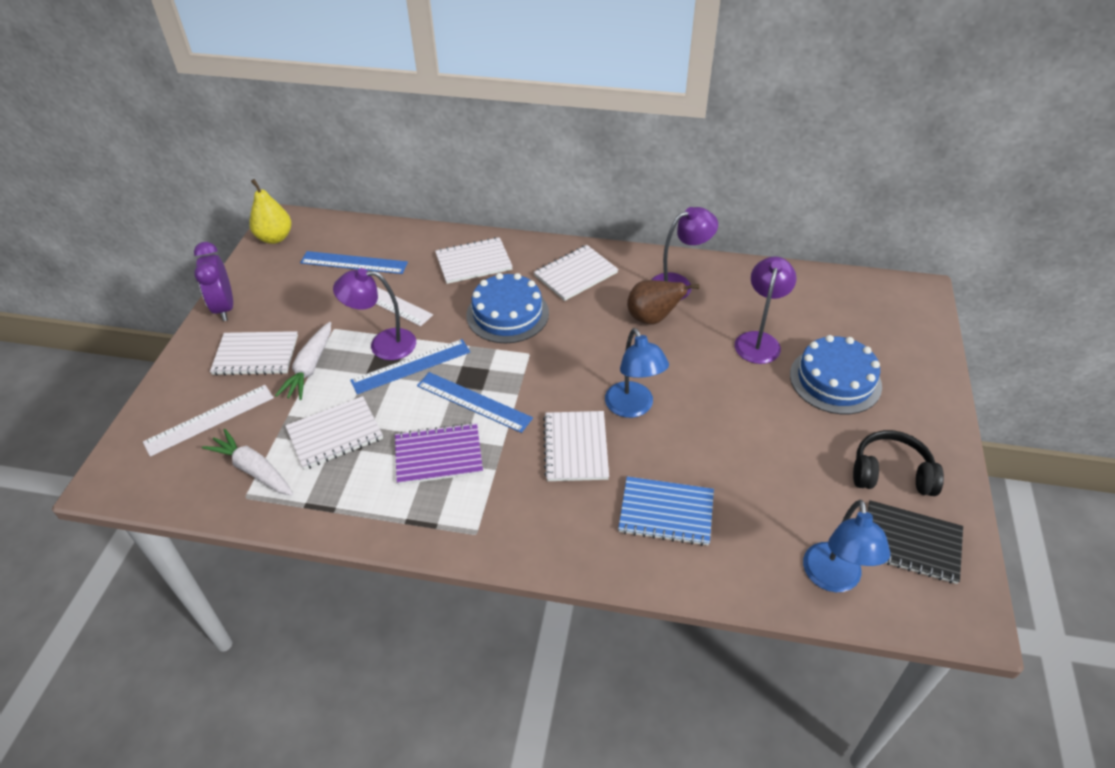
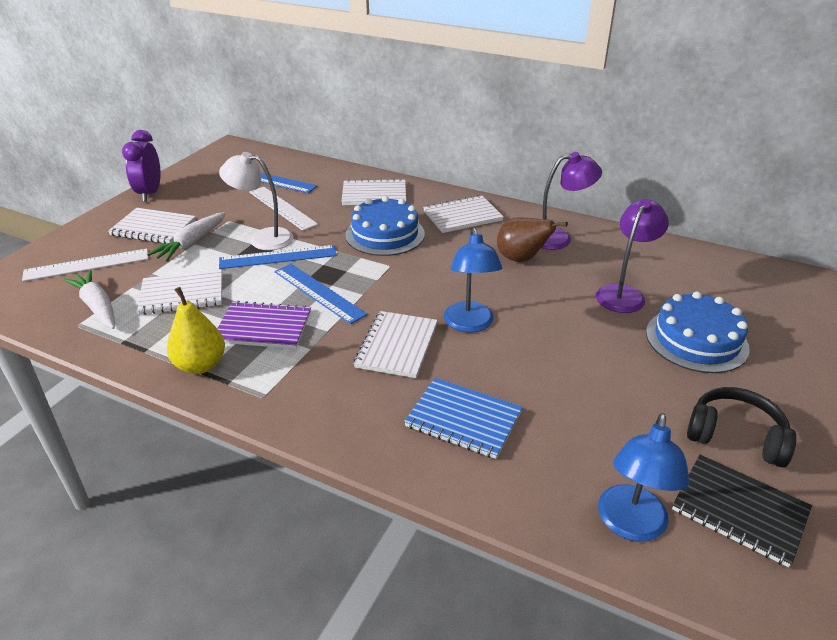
camera: 15 degrees right, 10 degrees down
(275, 238) = (219, 156): yellow pear -> yellow pear (200, 365)
(383, 344) = (263, 238): purple lamp -> white lamp

